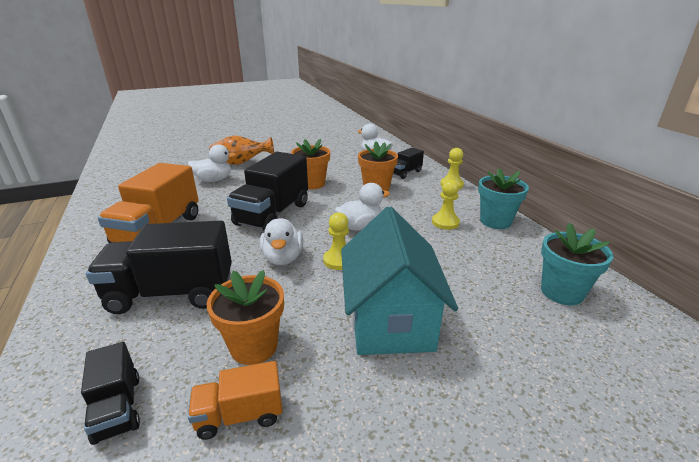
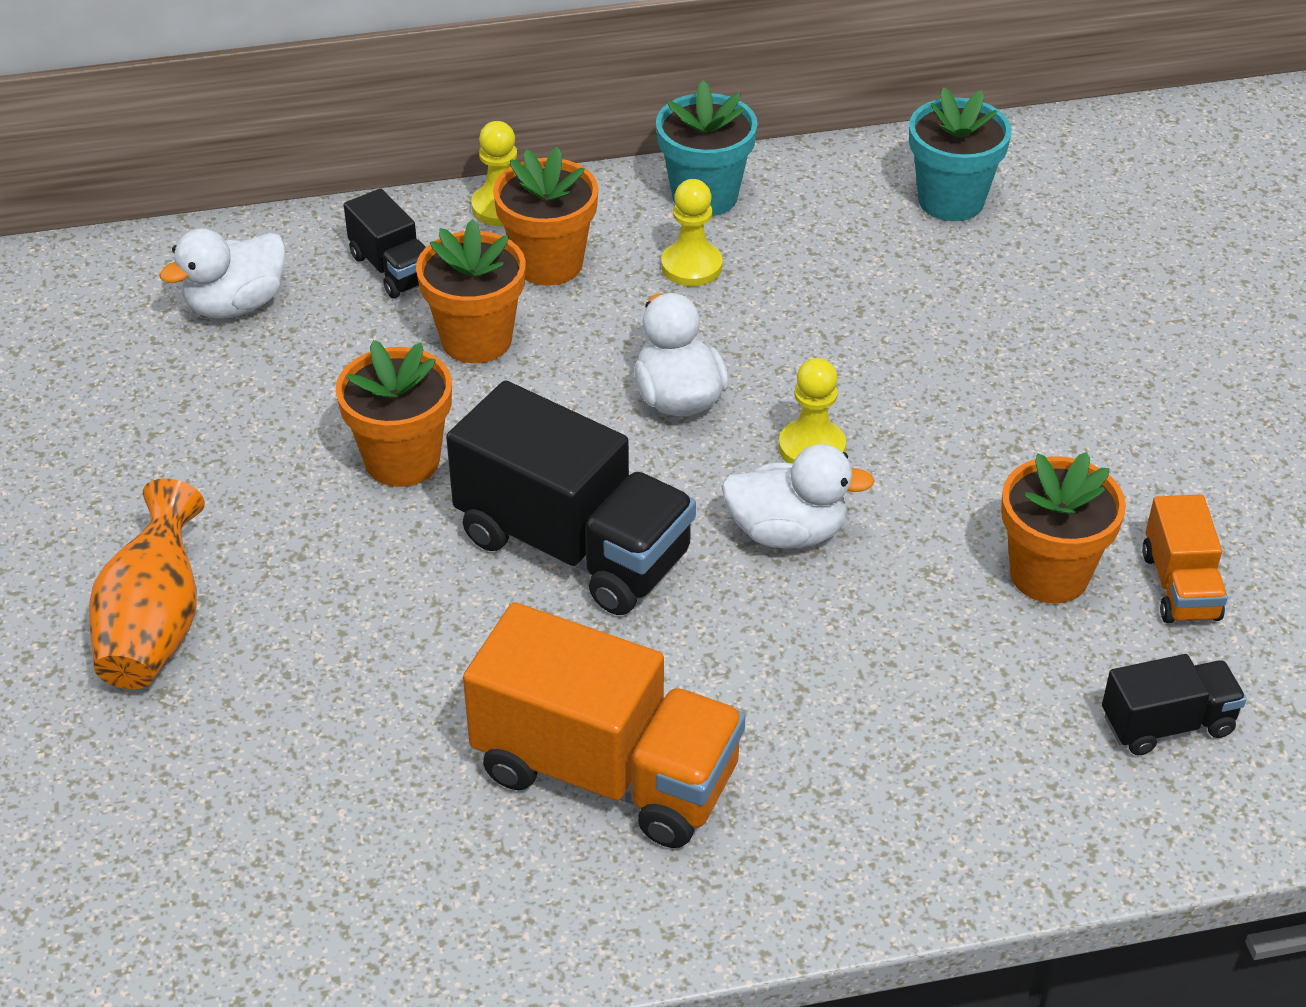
camera: 80 degrees left, 15 degrees up
(172, 293) = (890, 703): black truck -> none
(214, 180) = (286, 687): white duck -> none
(390, 321) = (1001, 407): turquoise house -> none
(426, 195) = (548, 263): none -> orange flower pot

